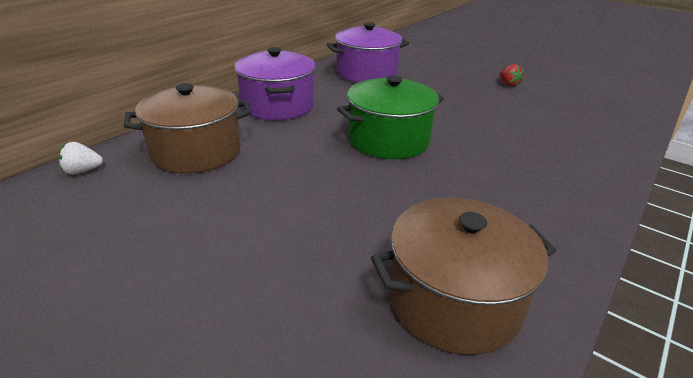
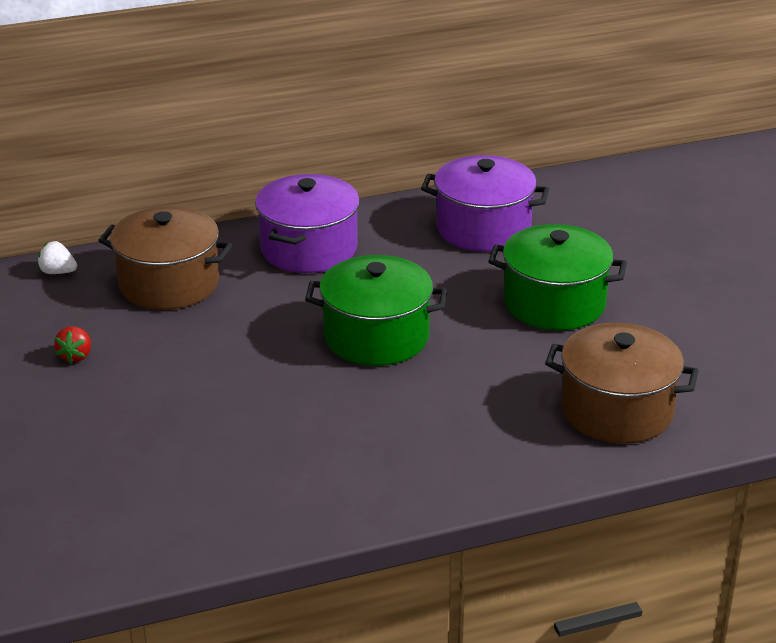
camera: 35 degrees right, 0 degrees up
(453, 301) = (233, 495): brown pot -> brown pot (616, 410)
(456, 95) = (554, 303): none -> green pot
(508, 84) = (662, 309): red strawberry -> red strawberry (76, 356)

